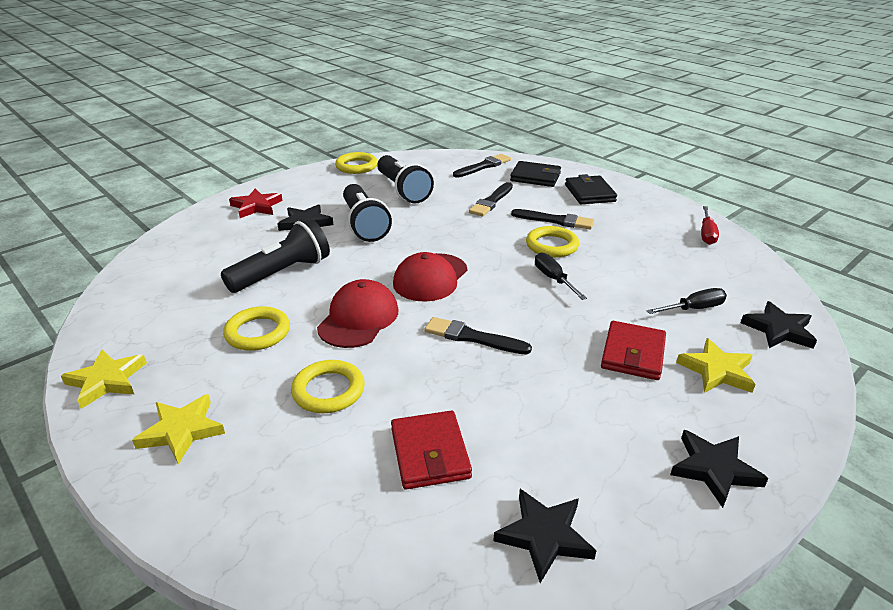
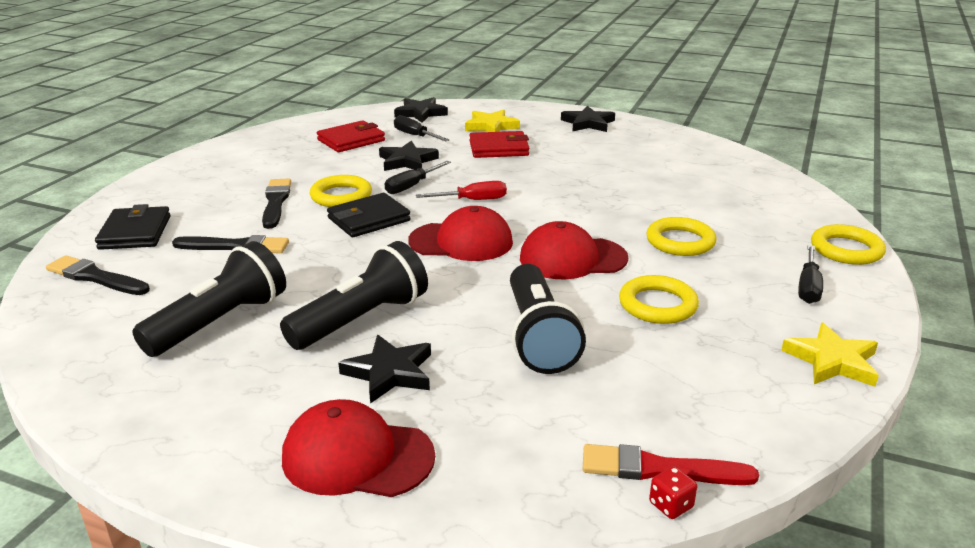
camera: 115 degrees left, 5 degrees down
(121, 267) = (671, 505): none -> red dice
(141, 272) = (659, 469): none -> red brush
(182, 431) = (808, 287): yellow star -> black screwdriver
(256, 206) = (357, 457): red star -> red cap
(282, 273) = (538, 336): black flashlight -> black flashlight turned 120 degrees counterclockwise
(356, 166) = (113, 406): yellow ring -> yellow ring (846, 250)
(430, 453) = (684, 191): red wallet -> red wallet (351, 140)
(472, 337) = (541, 202): black brush -> none
(544, 536) = (694, 153): black star -> black star (407, 161)
(589, 193) = (184, 194): black wallet -> black wallet (368, 219)
(706, 234) = (270, 138): red screwdriver -> red screwdriver (473, 200)

